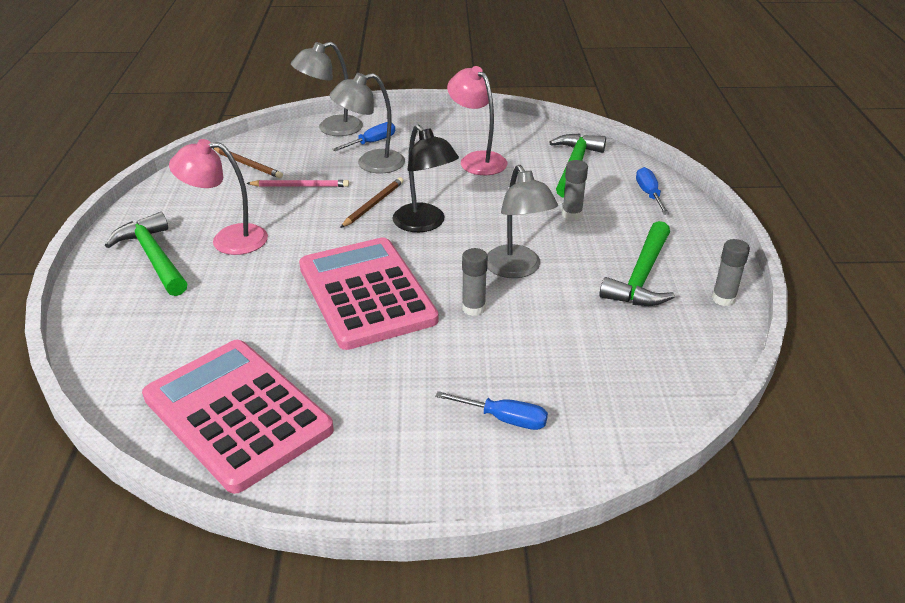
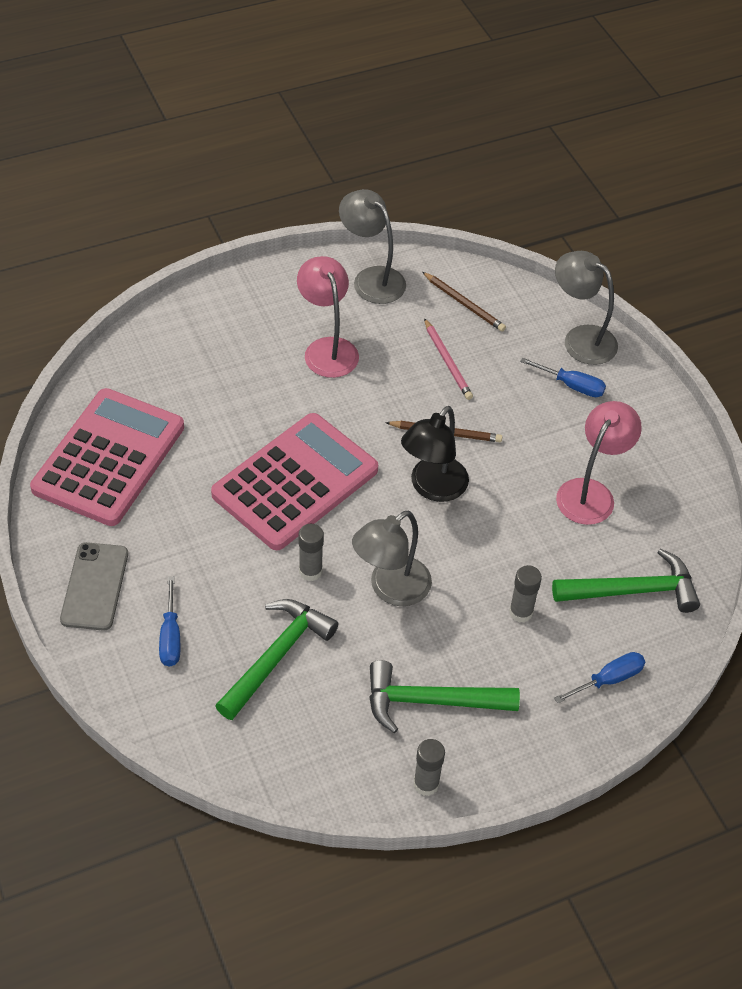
camera: 65 degrees right, 15 degrees up
(153, 257) = (276, 311): green hammer -> green hammer (277, 656)
(248, 164) = (464, 304): brown pencil -> brown pencil turned 60 degrees counterclockwise
(371, 164) = (524, 402): grey lamp -> grey lamp (371, 279)
(407, 466) = (94, 586): none -> grey phone

